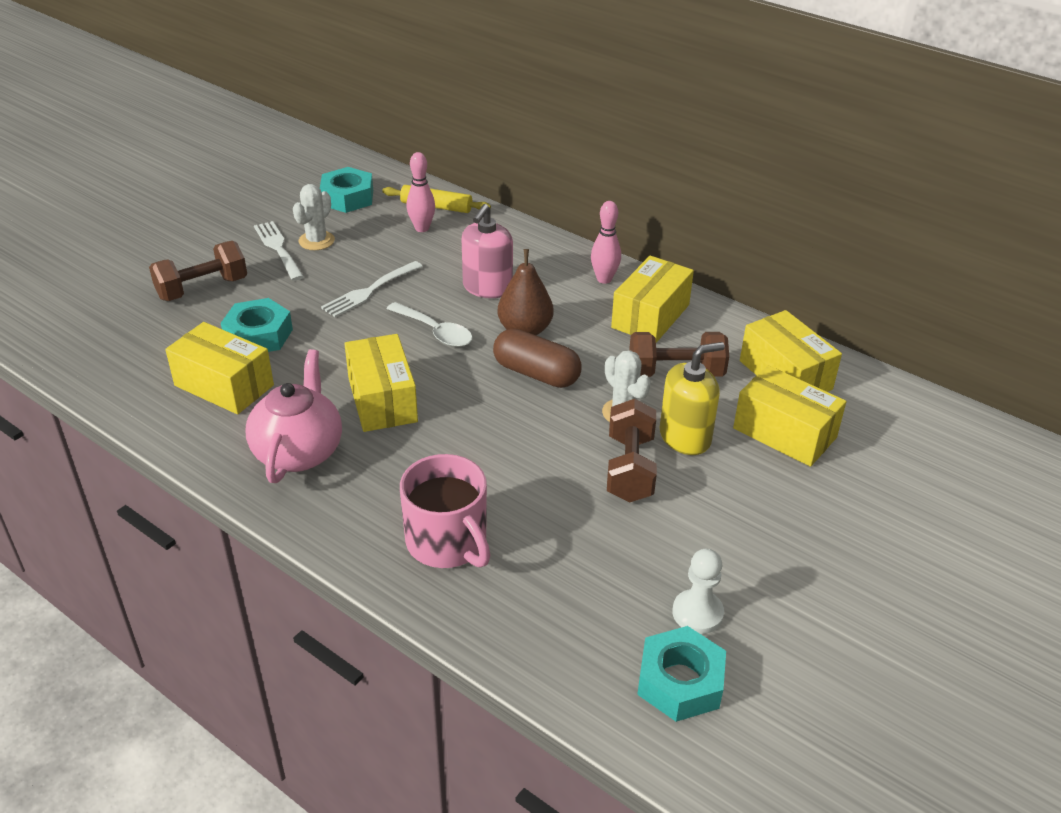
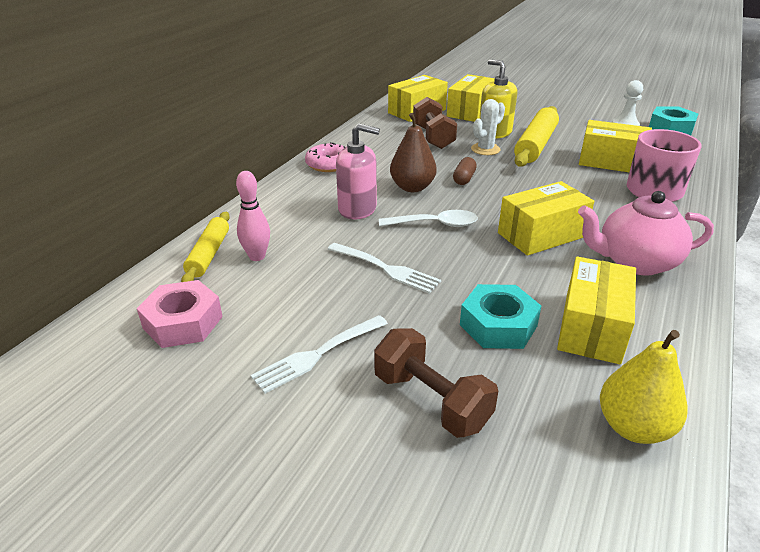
camera: 100 degrees left, 5 degrees down
(117, 369) = (633, 427): none -> yellow pear
(316, 241) = (294, 326): white cactus -> none
(347, 198) = (183, 322): turquoise nut -> pink nut
(435, 332) = (435, 224): white spoon -> white spoon turned 60 degrees clockwise
(536, 373) = (464, 179): brown capsule -> brown capsule, size x0.57
(604, 279) = (329, 164): pink bowling pin -> pink donut
(629, 468) = (536, 145): brown dumbbell -> yellow rolling pin
(650, 316) = (372, 147): yellow box -> yellow box (611, 162)

